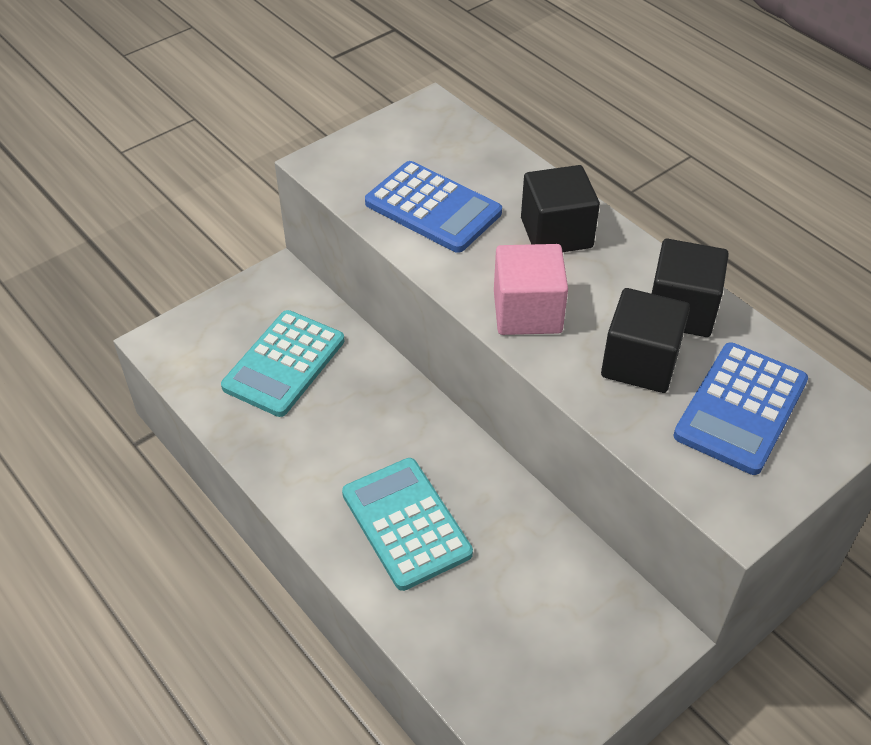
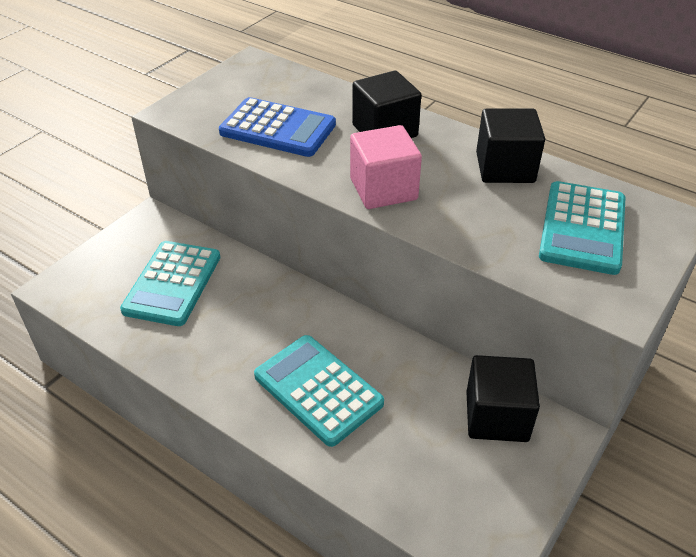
camera: 15 degrees left, 5 degrees down
(640, 362) = (489, 210): black cube -> black cube (496, 416)
(740, 408) = (582, 228): blue calculator -> turquoise calculator

